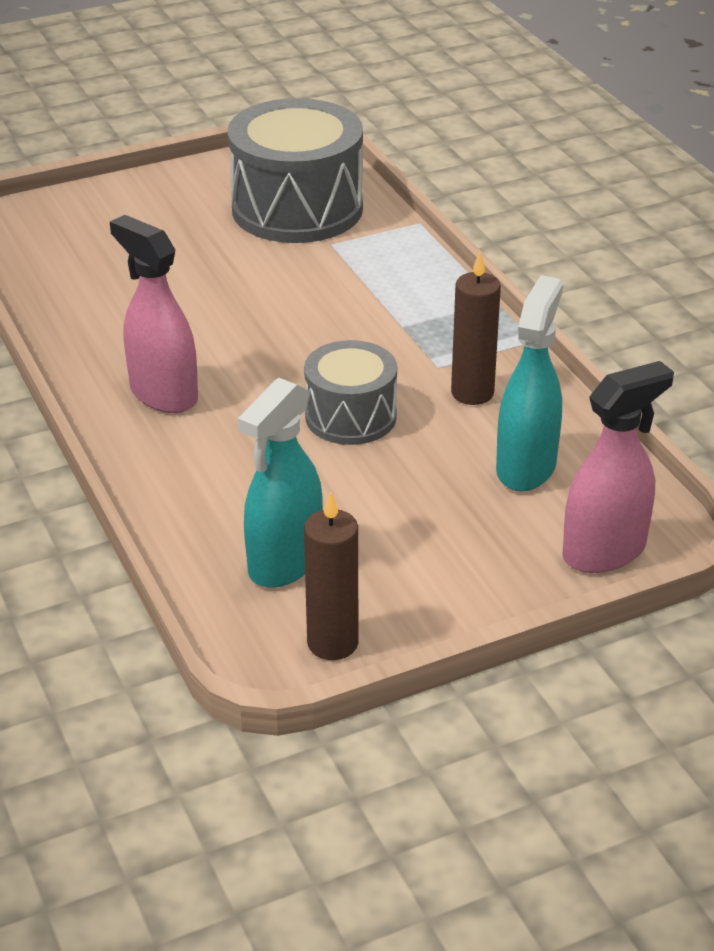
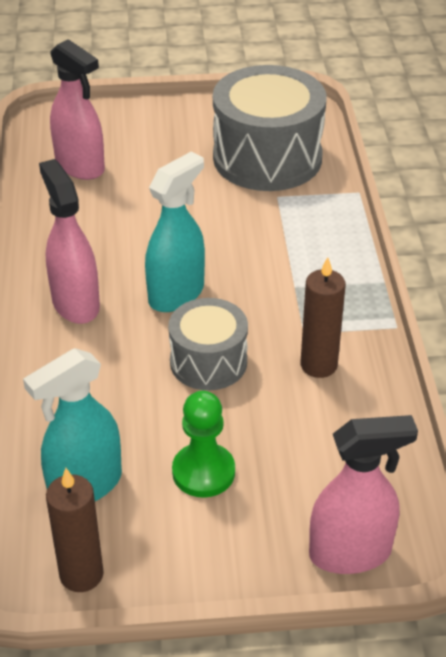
camera: 20 degrees right, 5 degrees up
(81, 258) = (80, 166): none -> pink spray bottle
(408, 518) = (203, 472): none -> green pawn
(526, 467) = (326, 449): turquoise spray bottle -> turquoise spray bottle (176, 294)

